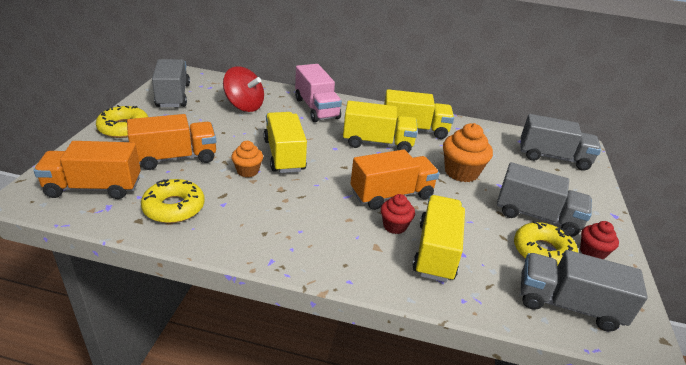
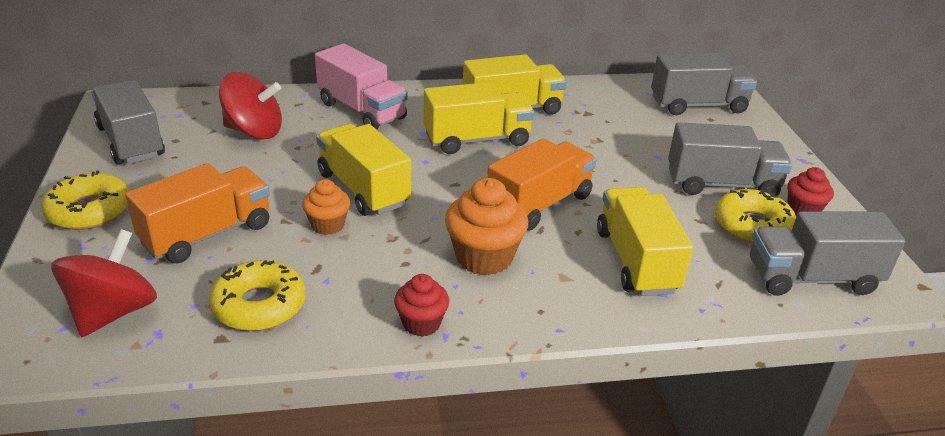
camera: 20 degrees left, 0 degrees up
(94, 187) = (113, 312): orange truck -> red spinning top
(394, 226) = (569, 244): red cupcake -> red cupcake (421, 323)
(461, 172) = (604, 152): orange cupcake -> orange cupcake (484, 257)

